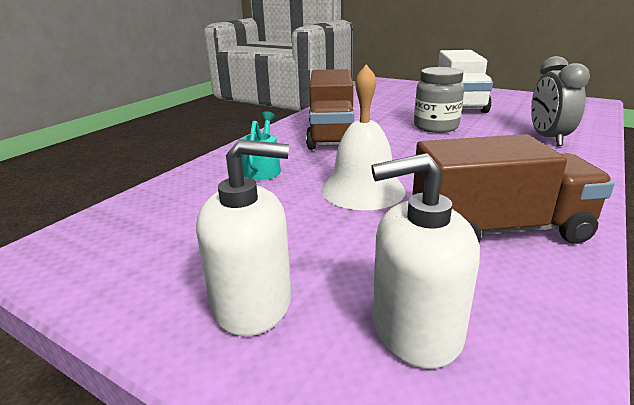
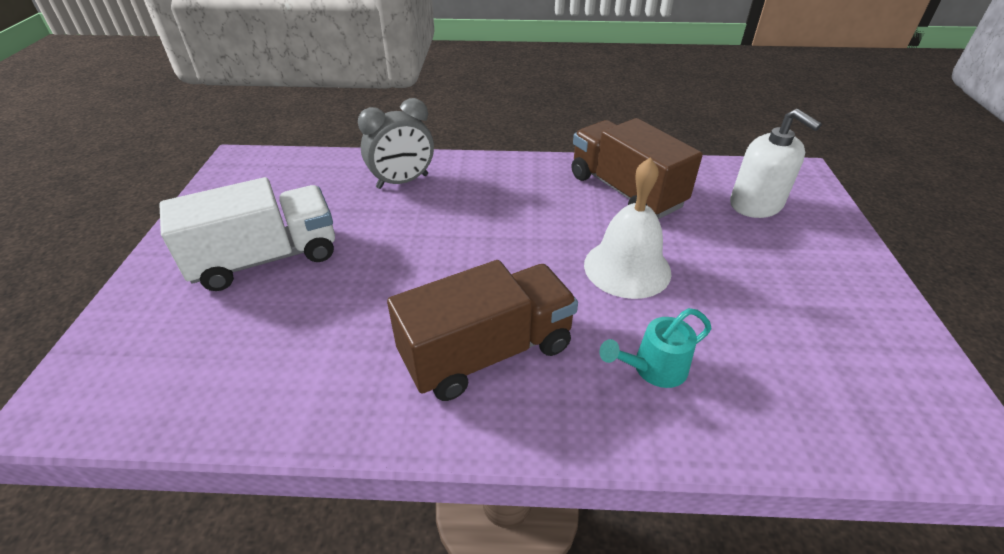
camera: 120 degrees left, 15 degrees up
(252, 303) = (819, 266): white soap dispenser -> none
(436, 127) = (397, 260): grey jar -> none

